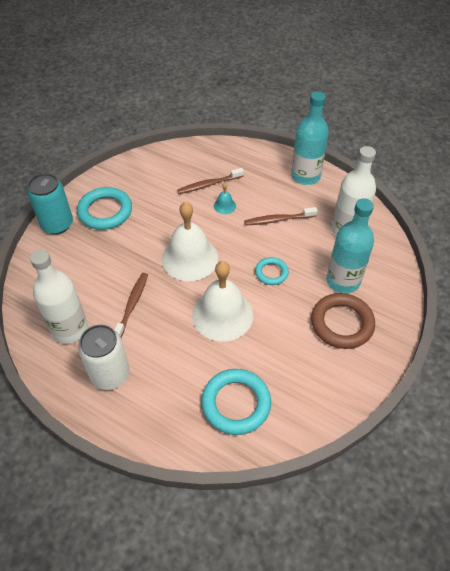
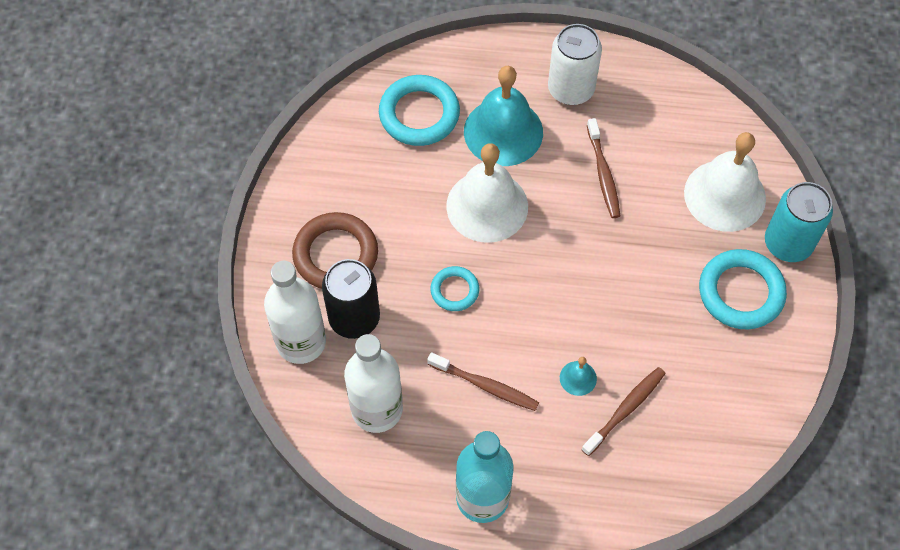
camera: 155 degrees right, 10 degrees up
(70, 329) = (653, 117): white bottle -> white bottle (301, 342)
(180, 362) = (503, 132): none -> turquoise bell
(190, 258) = (574, 267): white bell -> white bell (724, 195)
(278, 220) = (485, 385): brown toothbrush -> brown toothbrush turned 60 degrees clockwise
(343, 281) = (354, 318): turquoise bottle -> black can

